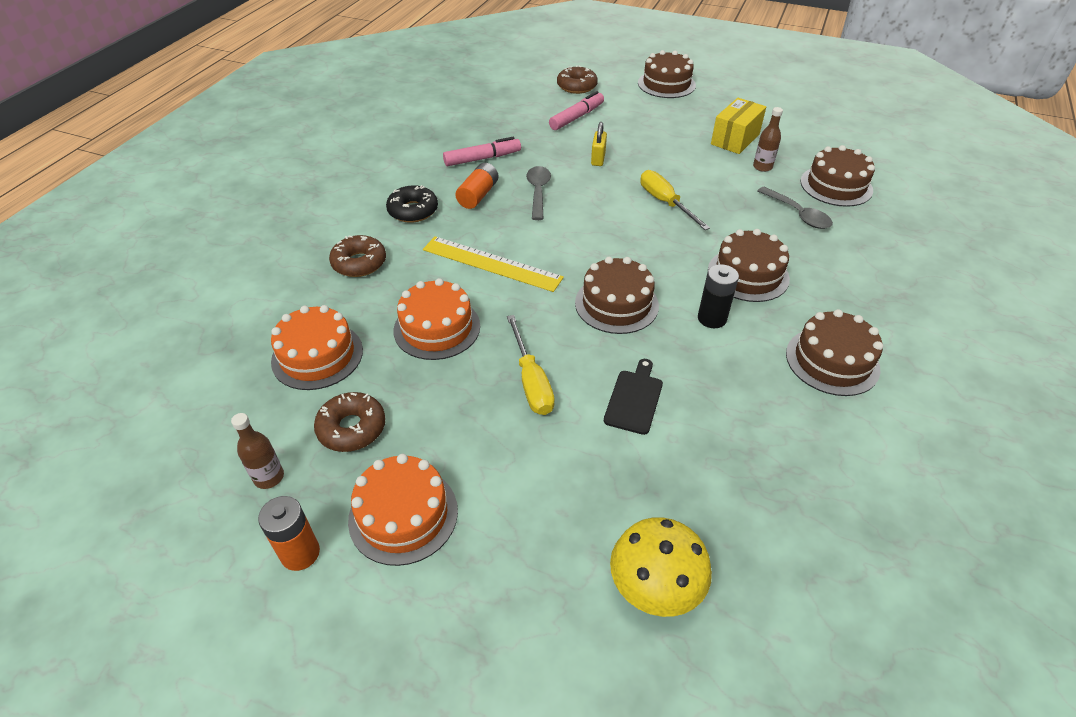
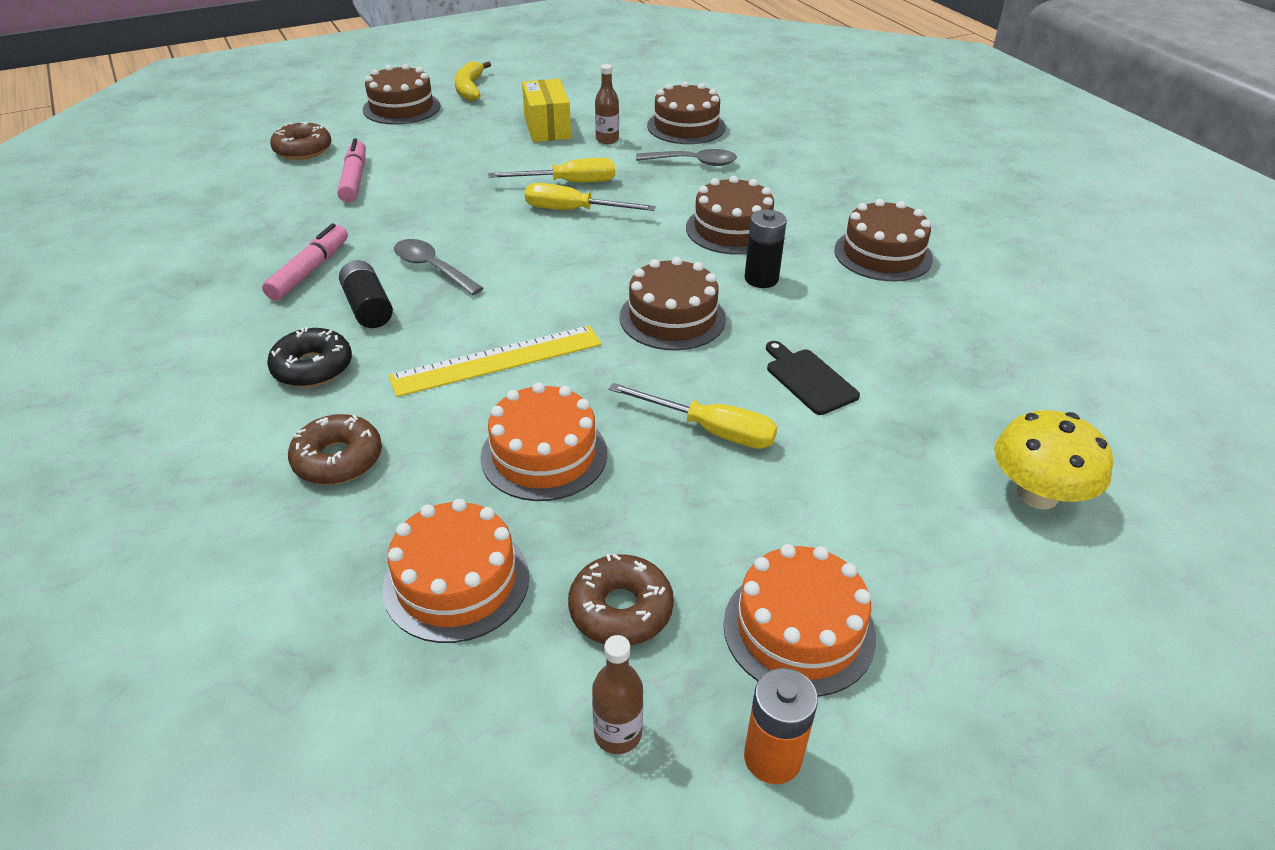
camera: 50 degrees left, 5 degrees down
(478, 195) = (368, 308): orange battery -> black battery
(598, 159) = (445, 206): yellow padlock -> none
(690, 183) = (569, 183): none -> yellow screwdriver
(726, 89) = (470, 88): none -> yellow banana

